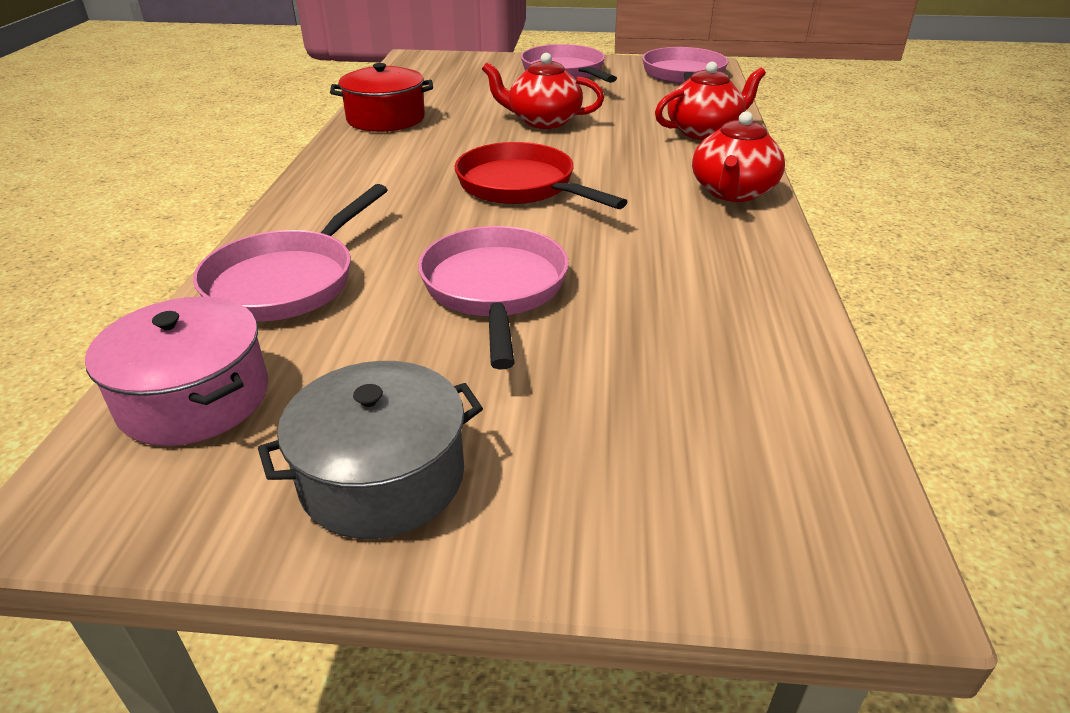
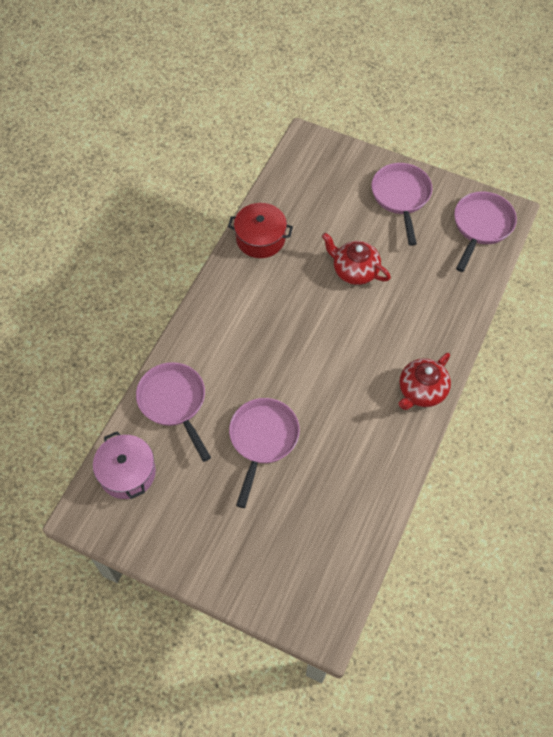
camera: 20 degrees right, 25 degrees up
(288, 281) = (174, 402): pink pan -> pink pan turned 105 degrees clockwise
(382, 477) = (185, 538): grey pot -> none
(521, 186) = (310, 348): red pan -> none
(704, 131) = (447, 315): red teapot -> none

